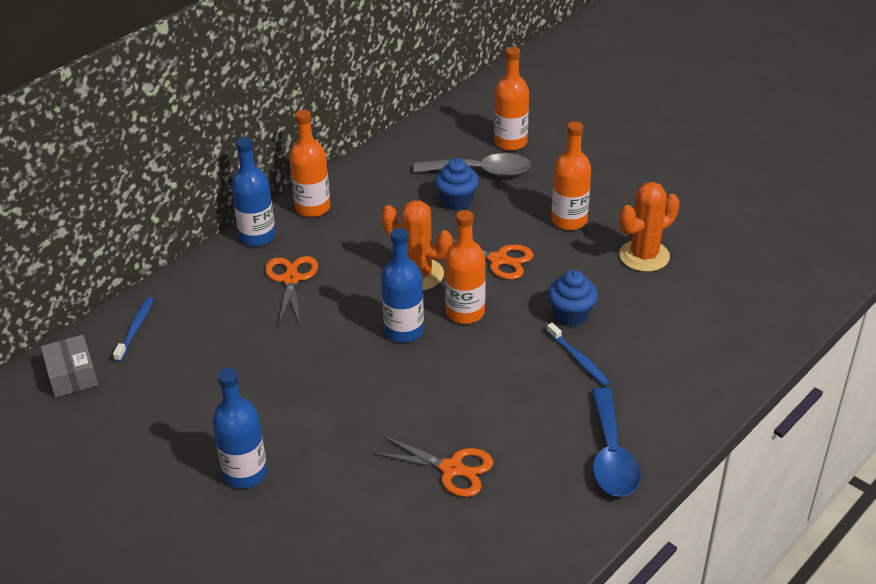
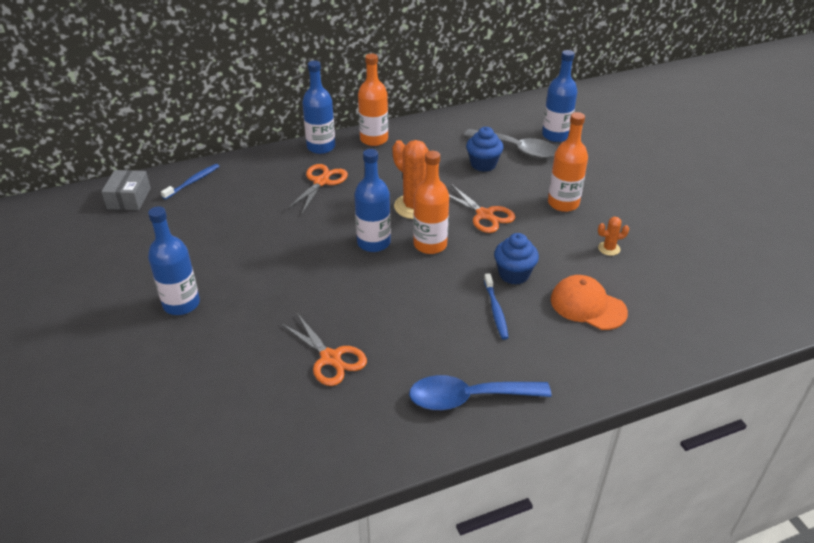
camera: 25 degrees right, 0 degrees up
(510, 142) = (555, 135): orange bottle -> blue bottle
(611, 455) = (468, 398): blue spoon -> blue spoon turned 60 degrees clockwise
(644, 256) = (609, 248): orange cactus -> orange cactus, size x0.48
(661, 323) = (588, 306): none -> orange cap

